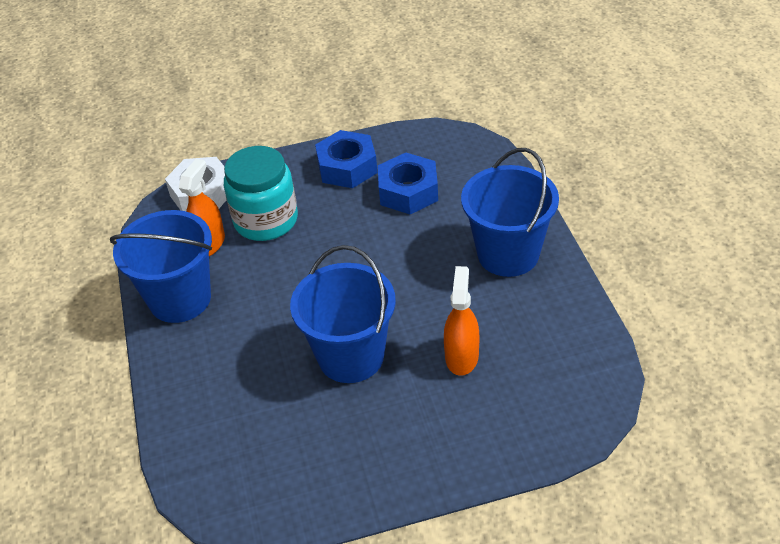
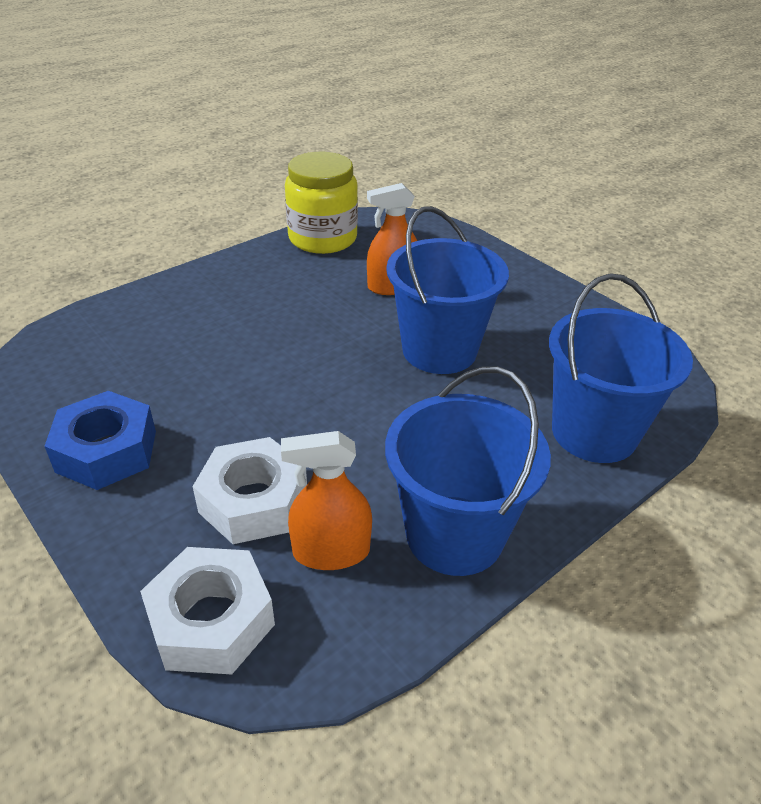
camera: 120 degrees left, 5 degrees down
(266, 220) = (253, 501): turquoise jar -> white nut
(408, 191) = (152, 378): blue nut -> none
(508, 254) = (240, 287): blue bucket -> blue bucket (594, 432)
(575, 329) = (322, 238): none -> yellow jar

